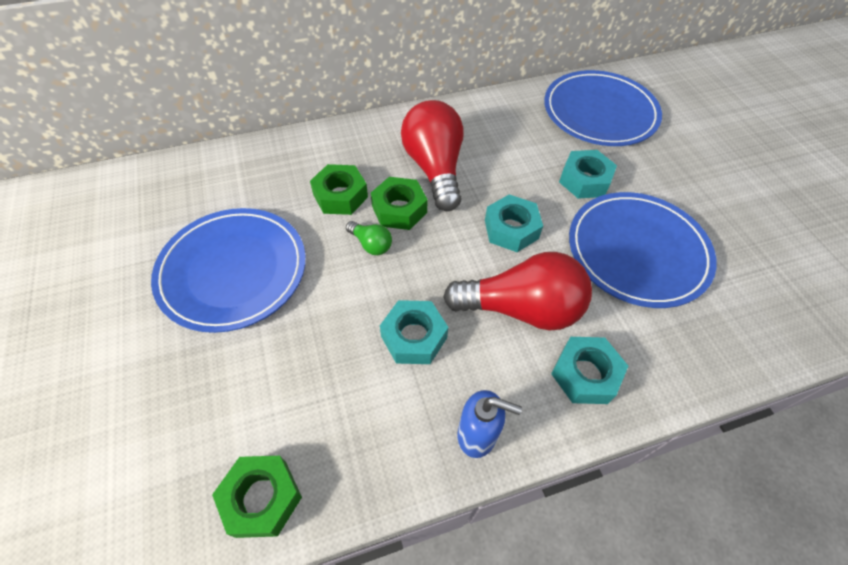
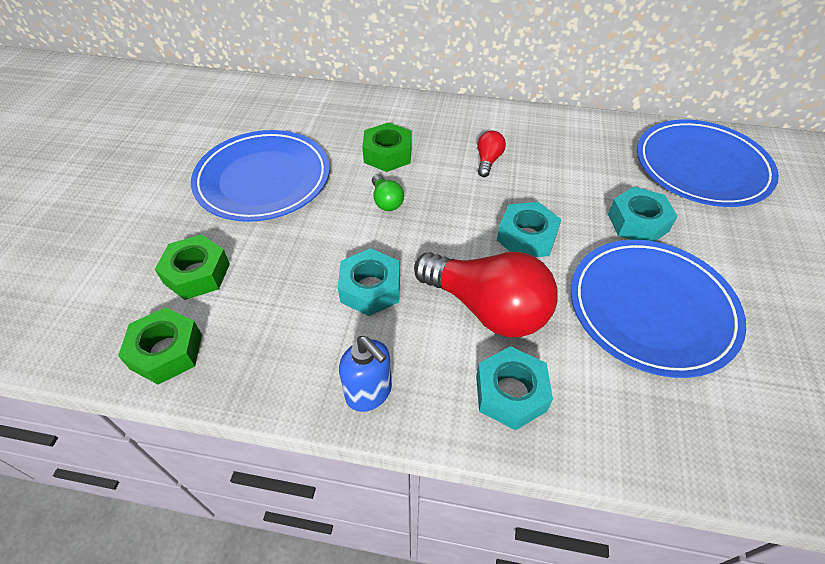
camera: 30 degrees right, 5 degrees down
(399, 209) = (431, 182): green nut -> green nut (197, 273)
(434, 168) = (488, 160): red light bulb -> red light bulb, size x0.44

